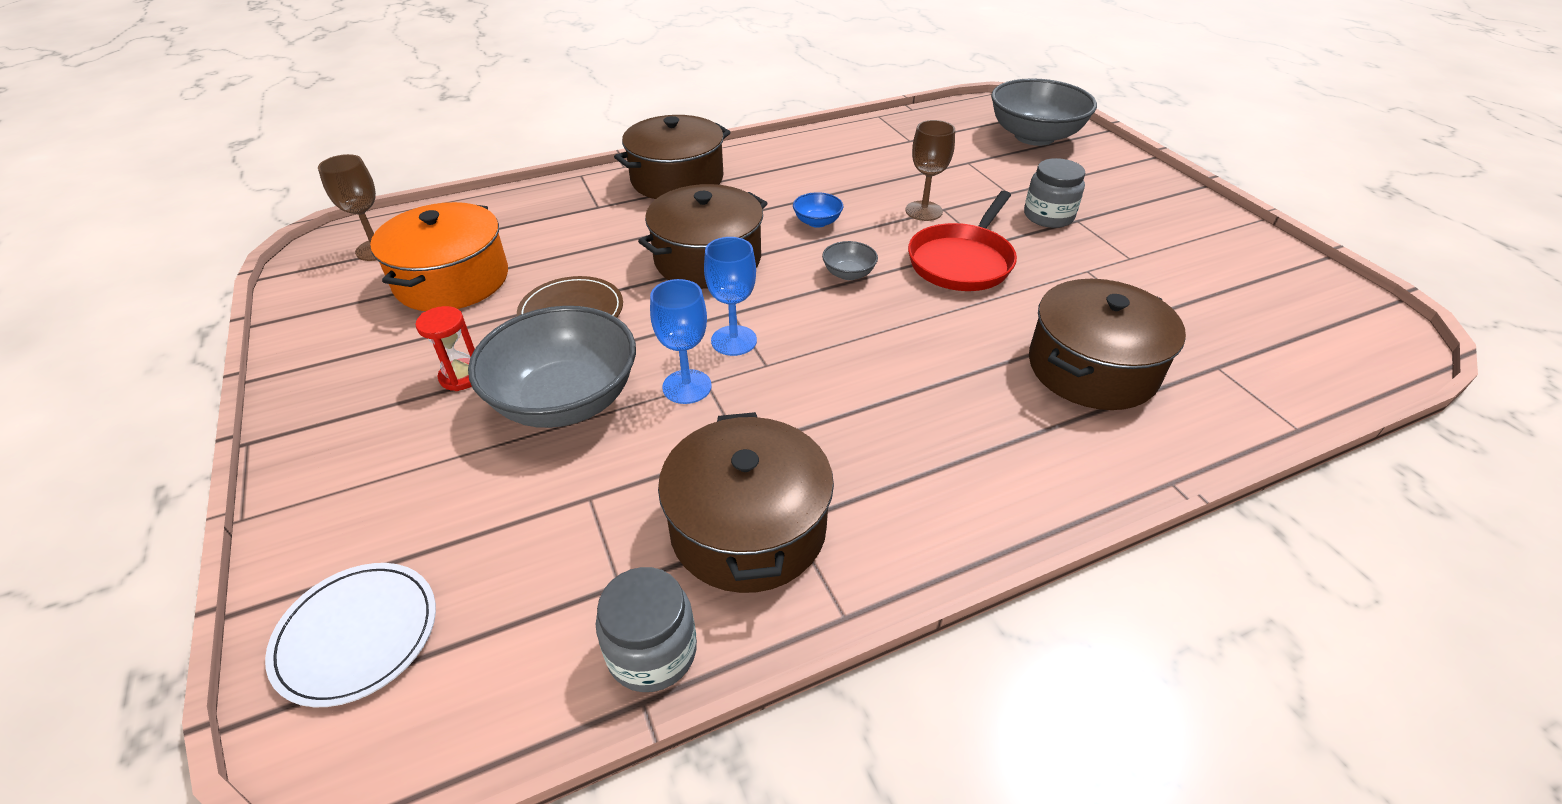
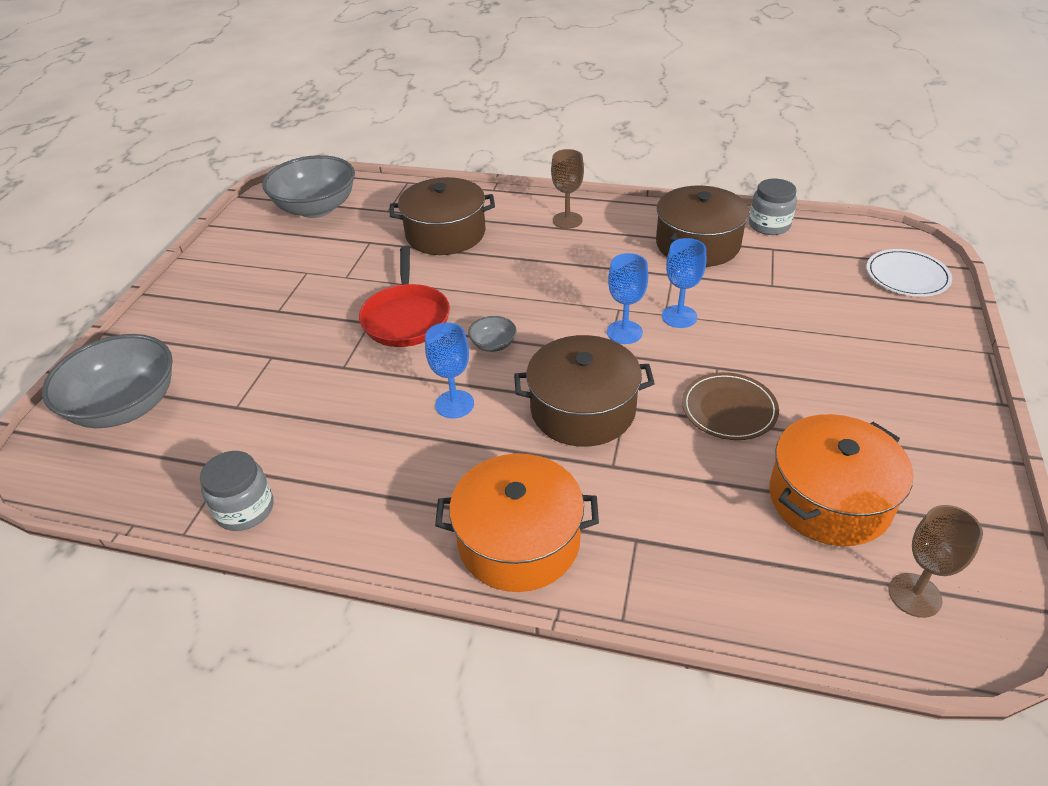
camera: 140 degrees left, 0 degrees up
(461, 377) = (835, 389): red hourglass -> none
(565, 400) = (764, 341): grey bowl -> grey bowl (316, 208)
(677, 179) = (519, 541): brown pot -> orange pot
(817, 222) = (454, 404): blue bowl -> blue goblet
(923, 211) = (360, 372): brown goblet -> brown goblet (567, 220)
(962, 261) = (406, 318): red pan -> red pan turned 105 degrees clockwise
(1048, 216) = (288, 322): grey jar -> grey jar (245, 509)

